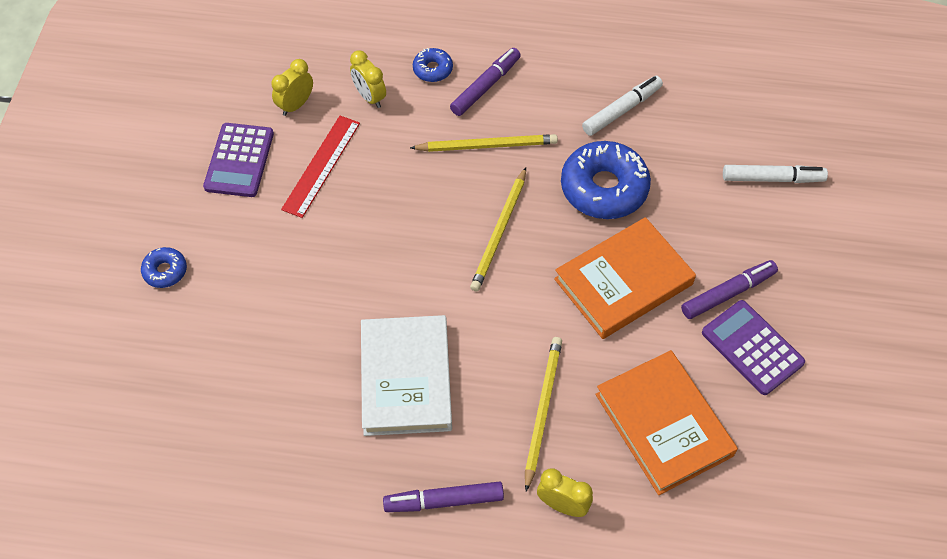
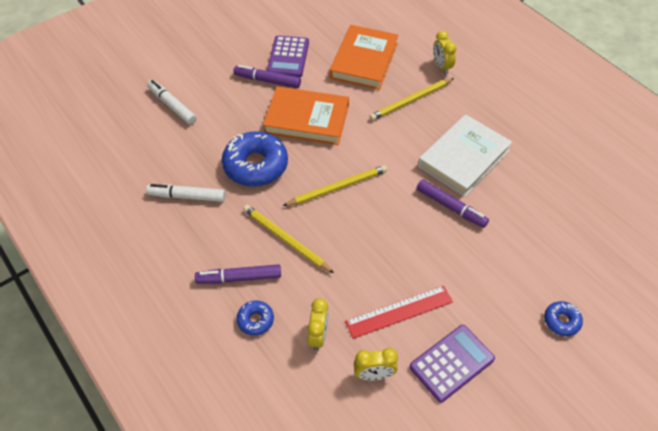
camera: 135 degrees left, 5 degrees down
(444, 501) = (493, 102): purple marker -> purple marker (451, 207)

